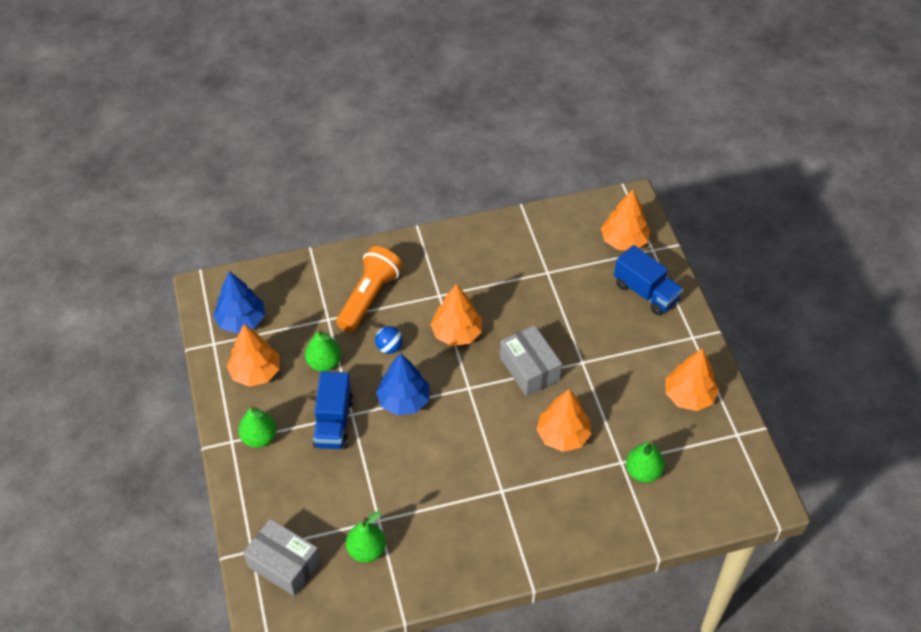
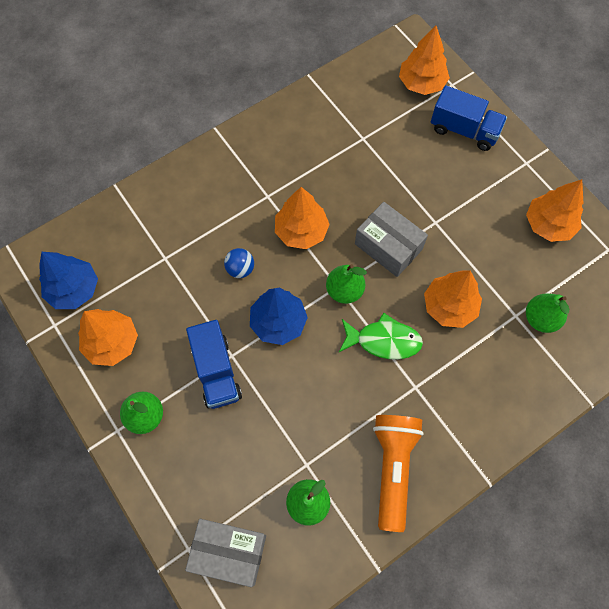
camera: 20 degrees left, 15 degrees up
(324, 363) = (180, 308): green pear -> green pear (344, 291)
(369, 297) = (197, 221): orange flashlight -> orange flashlight (393, 468)
(490, 444) = (383, 341): none -> green fish

